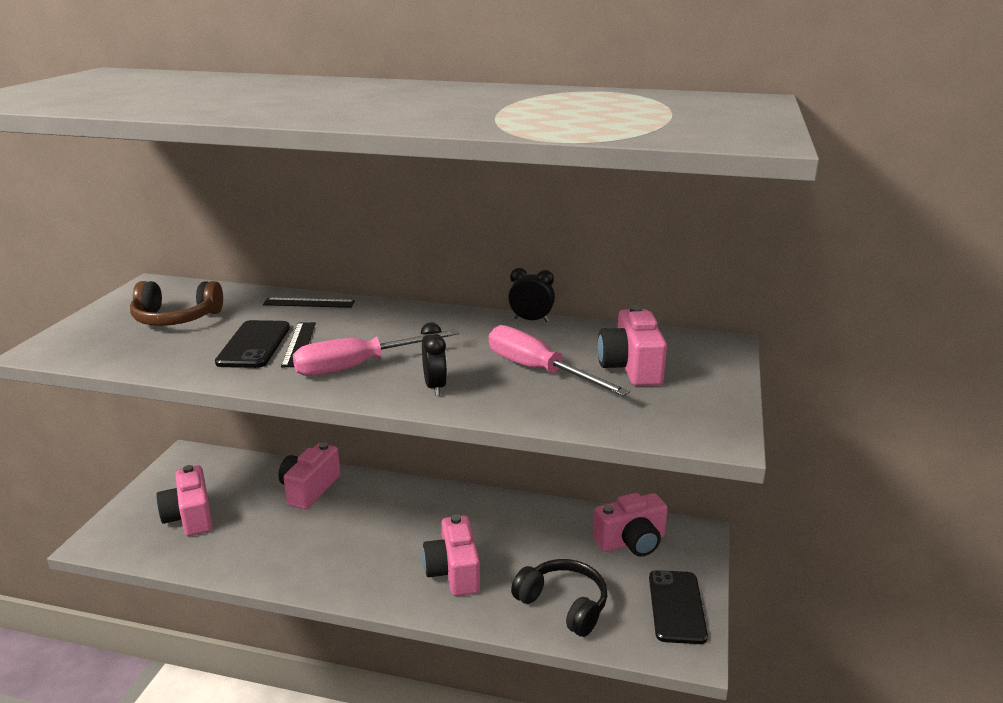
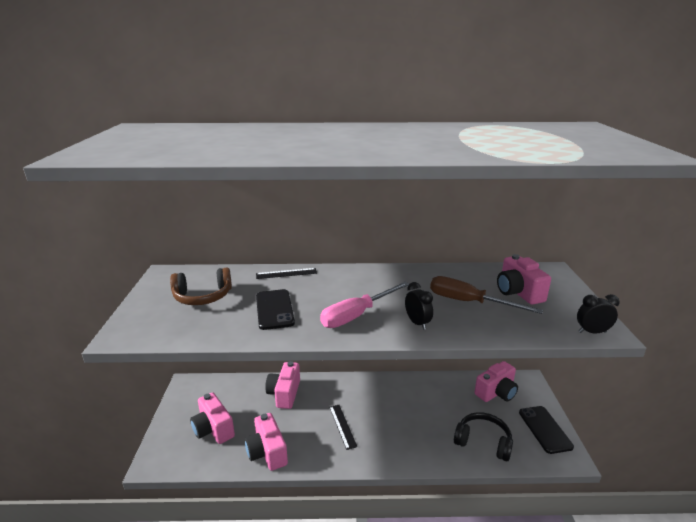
camera: 15 degrees left, 0 degrees up
(299, 344) = (304, 304): black ruler -> black ruler (342, 426)
(454, 572) = (407, 433): pink camera -> pink camera (267, 452)
(531, 320) = (434, 268): black clock -> black clock (592, 332)
(539, 371) = (469, 302): pink screwdriver -> brown screwdriver

